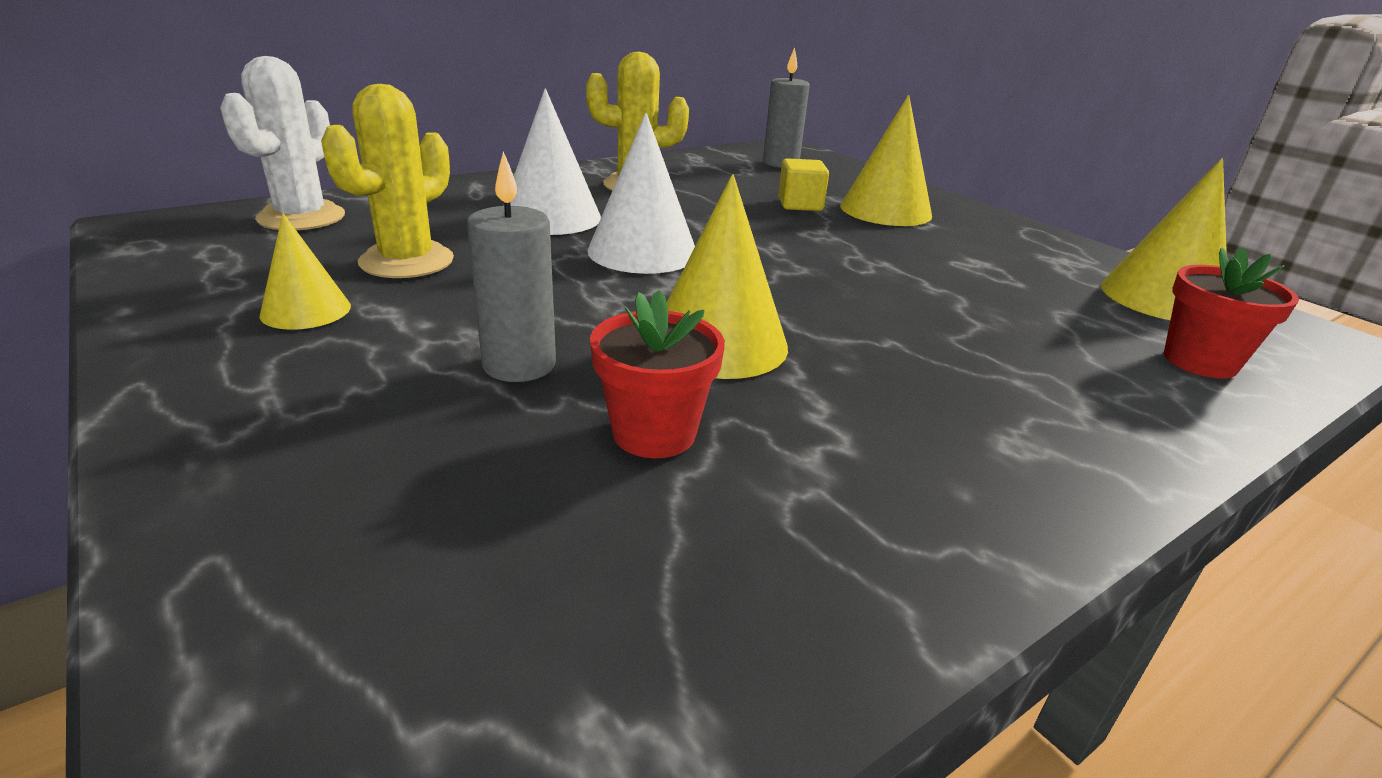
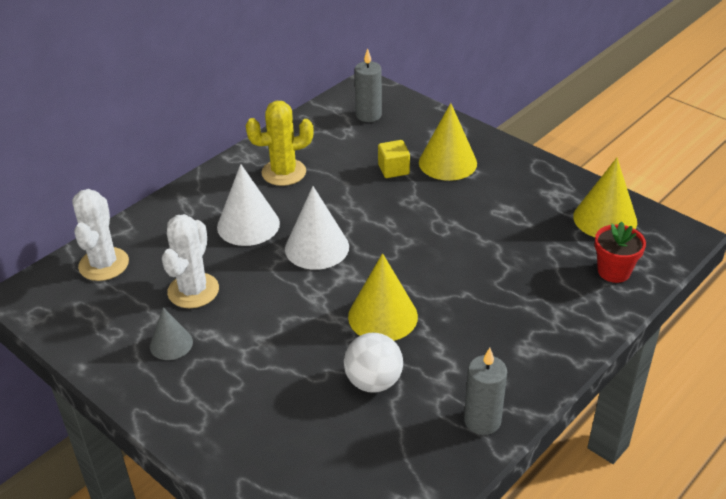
camera: 10 degrees left, 10 degrees up
(306, 310) = (171, 344): yellow cone -> grey cone
(407, 261) = (193, 291): yellow cactus -> white cactus
(519, 365) = (296, 355): grey candle -> grey candle (482, 420)
(654, 433) = (373, 382): red flower pot -> white ball

